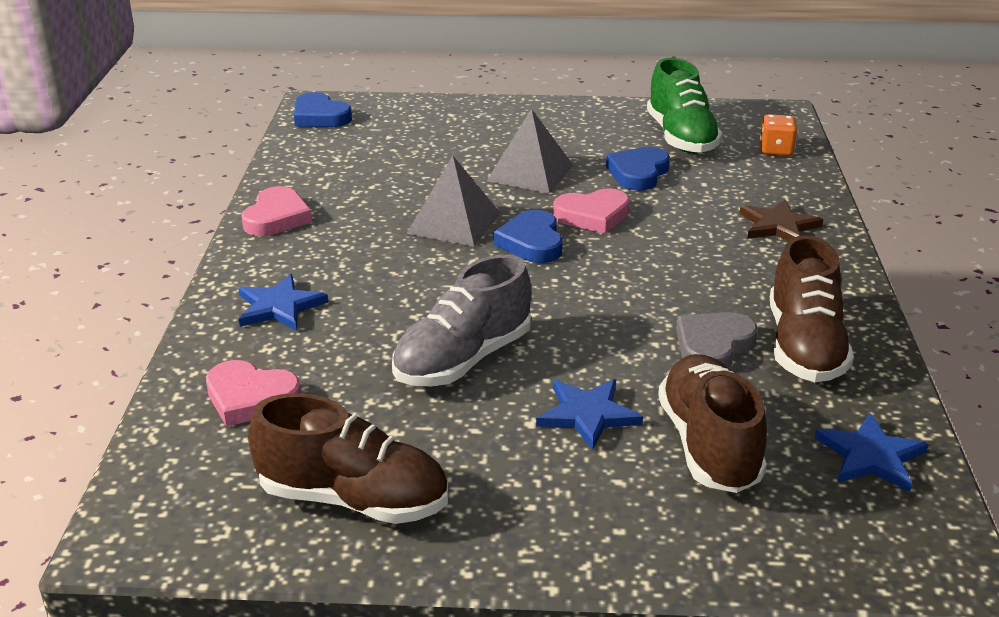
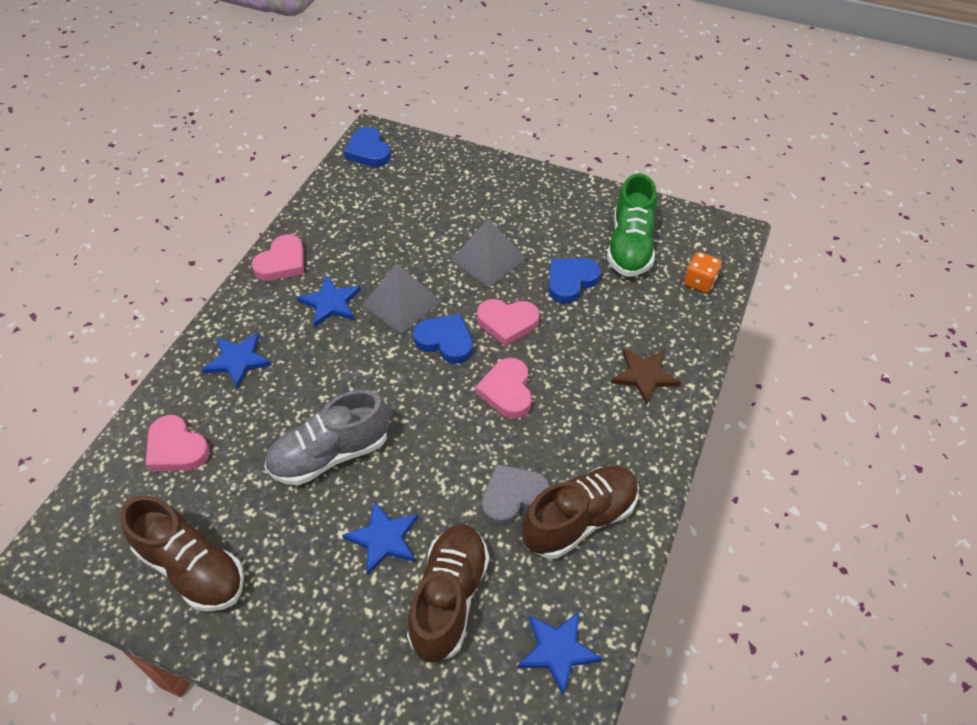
camera: 20 degrees right, 20 degrees up
(365, 239) = (330, 303): none -> blue star
(532, 242) = (445, 341): blue heart -> blue heart turned 105 degrees clockwise
(636, 266) = (507, 391): none -> pink heart
(804, 347) = (580, 519): brown shoe -> brown shoe turned 150 degrees counterclockwise

